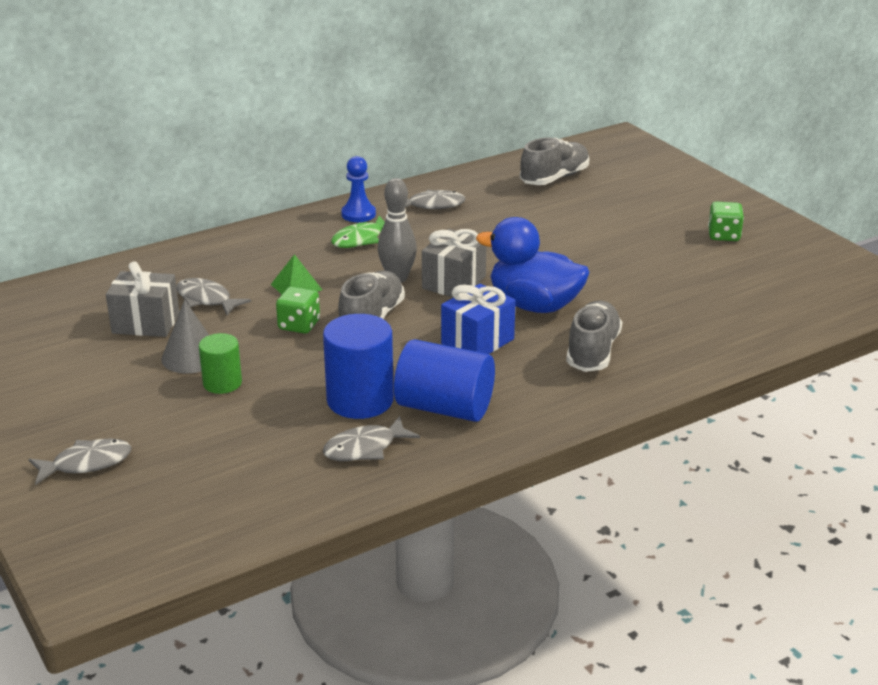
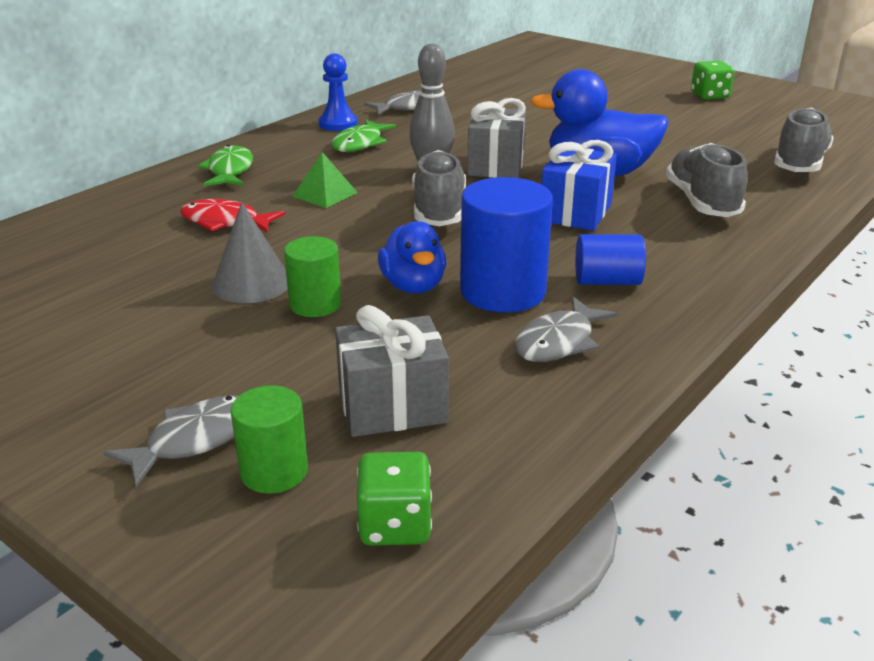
camera: 20 degrees left, 0 degrees up
(119, 494) = (274, 471): none -> green cylinder
(146, 323) = (164, 257): grey gift -> grey gift (392, 406)
(206, 299) = (225, 222): grey fish -> red fish
(240, 250) = (230, 171): none -> green fish
(299, 325) = (360, 229): green dice -> green dice (395, 525)
(300, 382) = (413, 286): none -> blue duck
(444, 408) = (607, 281): blue cylinder -> blue cylinder, size x0.59
(554, 178) = (508, 74): grey shoe -> grey shoe (799, 163)

